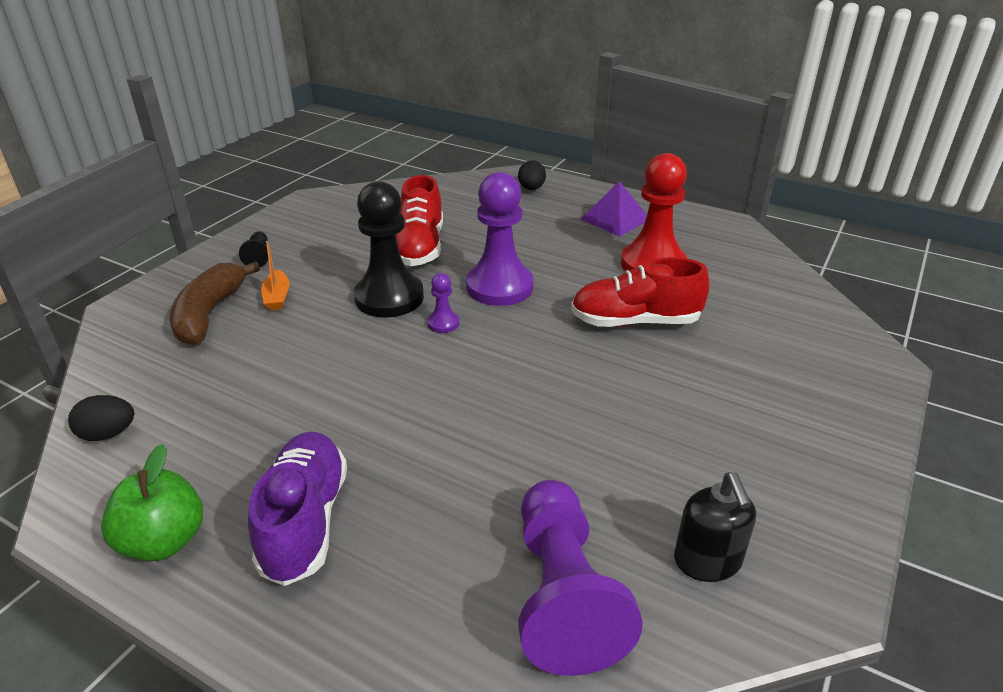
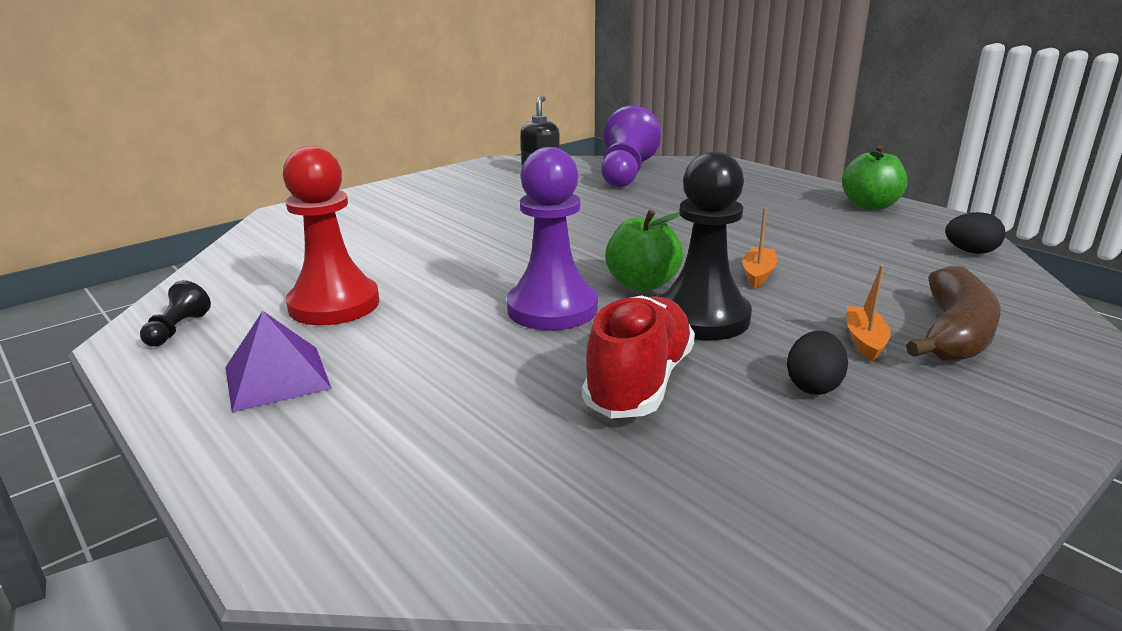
camera: 160 degrees left, 10 degrees down
(258, 257) = (936, 414): black pawn -> black pawn (178, 329)
(305, 521) = (775, 202): purple shoe -> none
(344, 354) = (758, 274): none -> orange boat
(443, 323) = (642, 284): purple pawn -> green apple
(531, 189) = (327, 487): black egg -> black egg (813, 386)
(635, 321) = (437, 259): red shoe -> none

